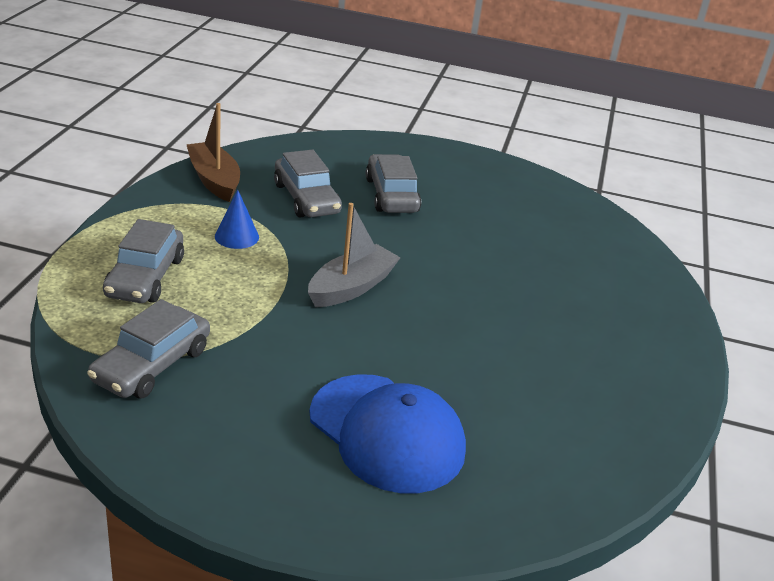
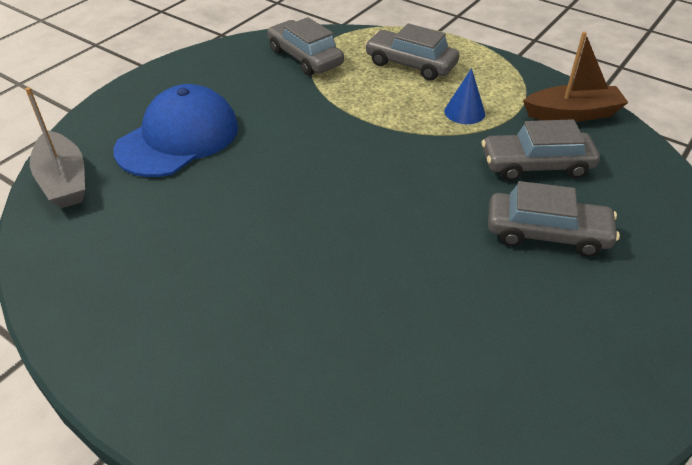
camera: 115 degrees right, 10 degrees up
(351, 287) = (366, 161): grey boat -> grey boat (64, 181)
(387, 433) = (178, 138): blue cap -> blue cap turned 150 degrees clockwise

